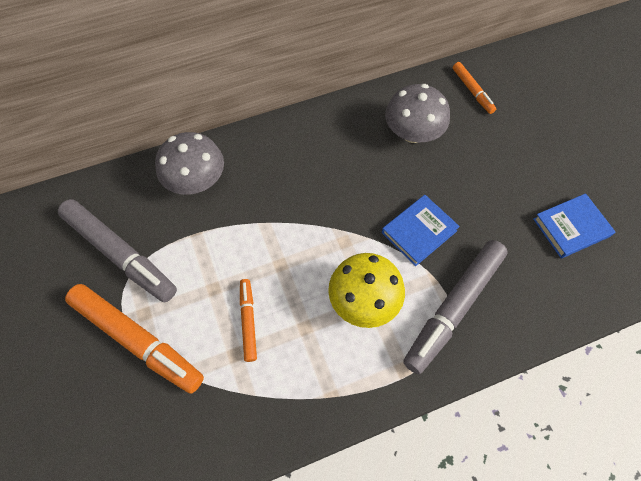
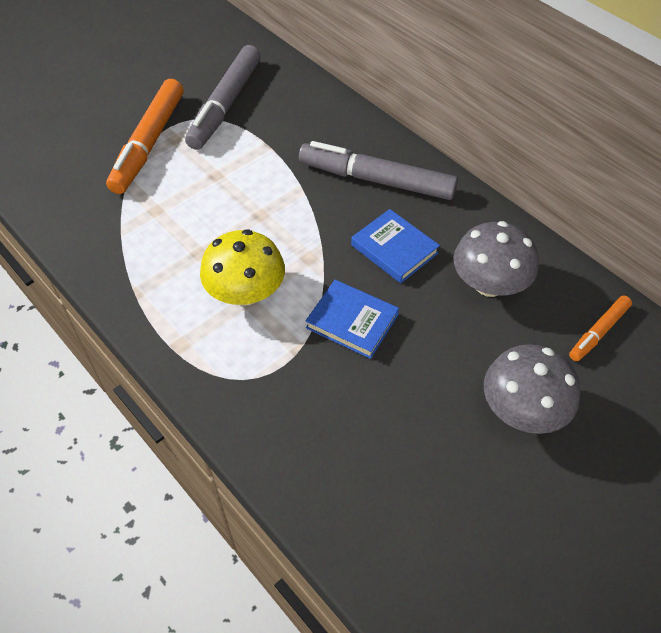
camera: 70 degrees right, 10 degrees down
(196, 181) = (325, 126): grey mushroom -> grey mushroom (522, 410)
(248, 321) = (191, 209): orange marker -> none
(454, 308) = (267, 376): grey marker -> grey marker (376, 180)
(571, 227) = (437, 488): blue book -> blue book (394, 249)

